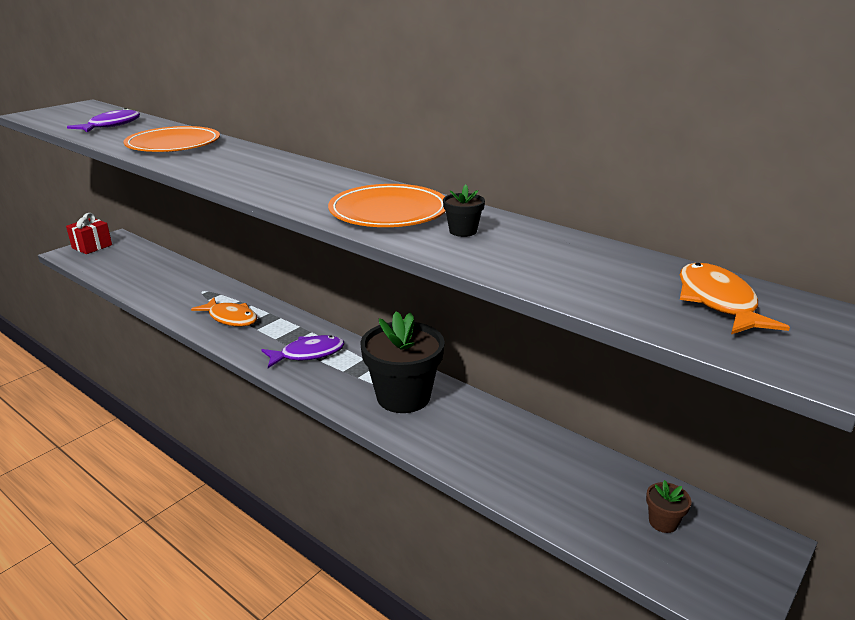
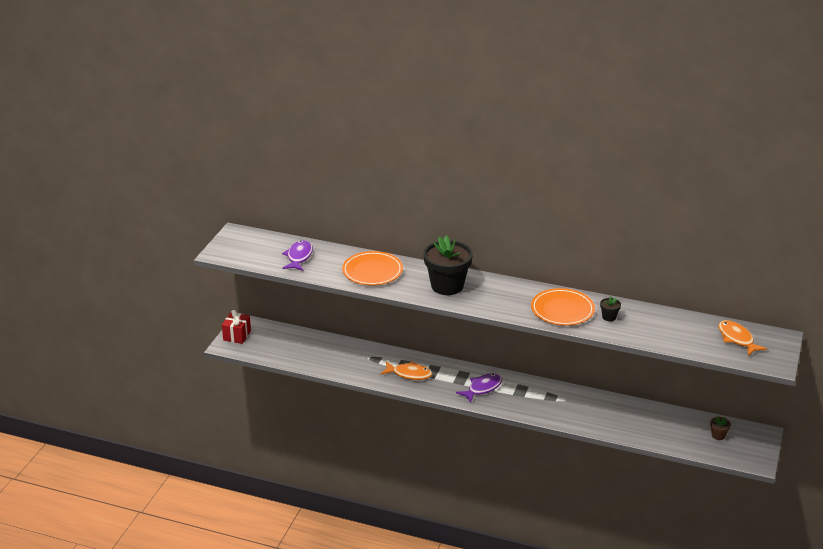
camera: 20 degrees left, 5 degrees up
(403, 397) = (559, 402): black flower pot -> black flower pot (447, 286)

